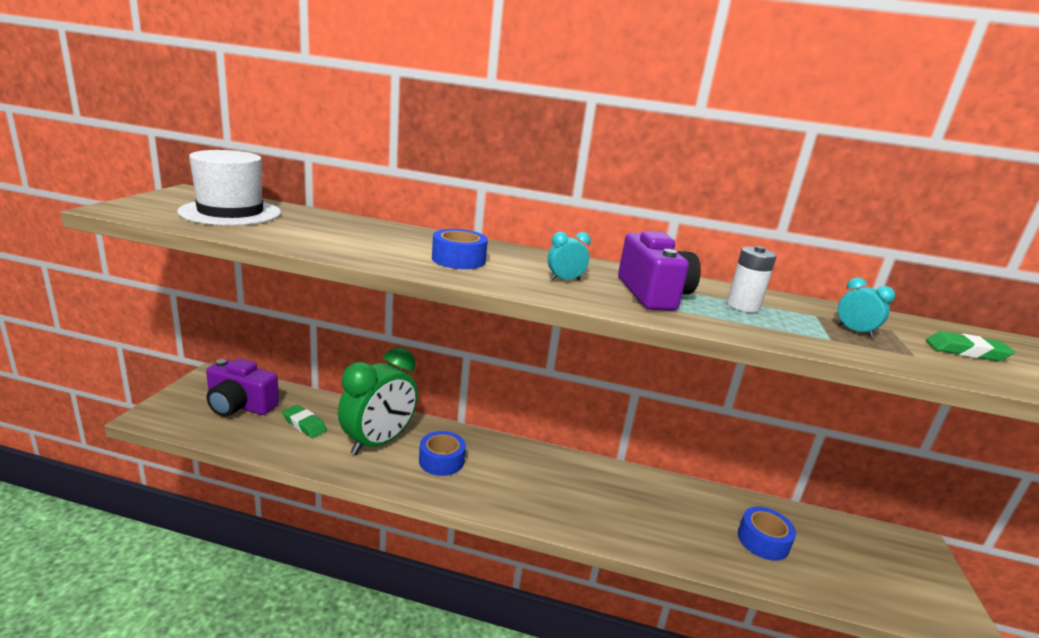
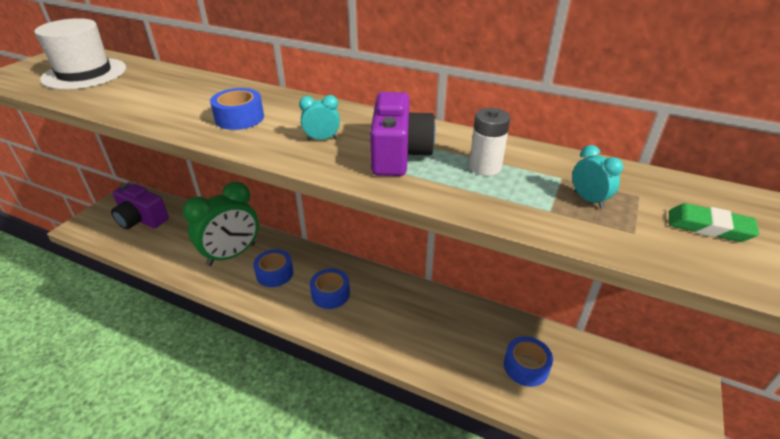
camera: 15 degrees right, 15 degrees up
(304, 424) = (182, 237): green eraser -> none
(518, 480) = (330, 294): none -> blue tape

